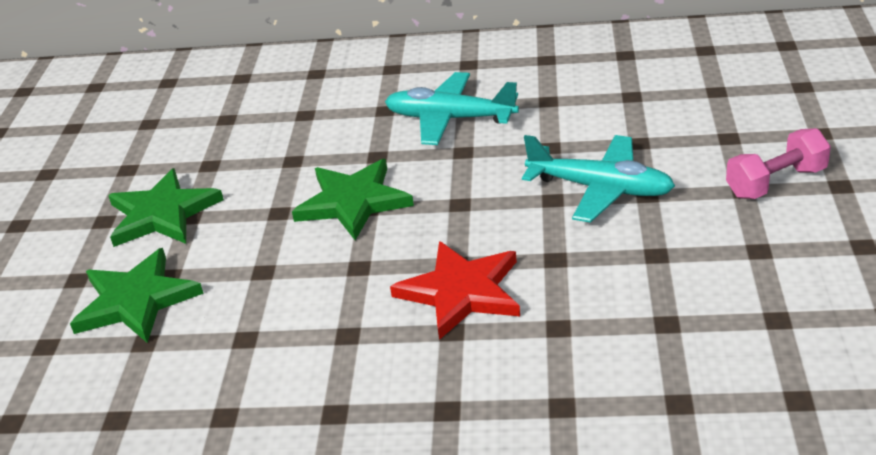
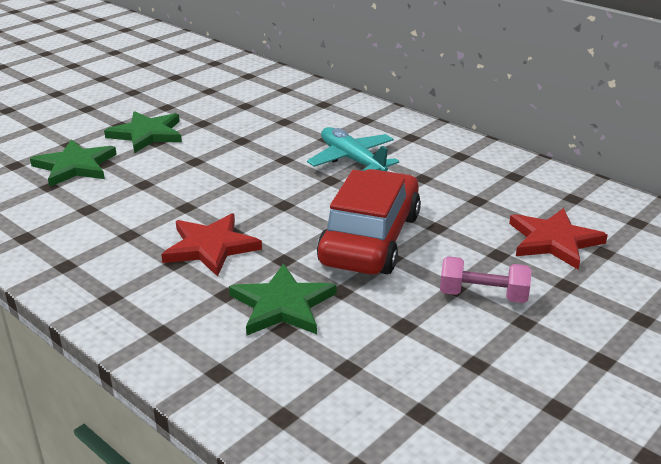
camera: 35 degrees right, 5 degrees down
(353, 202) = (235, 175): green star -> green star (282, 305)
(600, 189) = (370, 239): turquoise plane -> red car
(752, 99) = (553, 241): none -> red star

